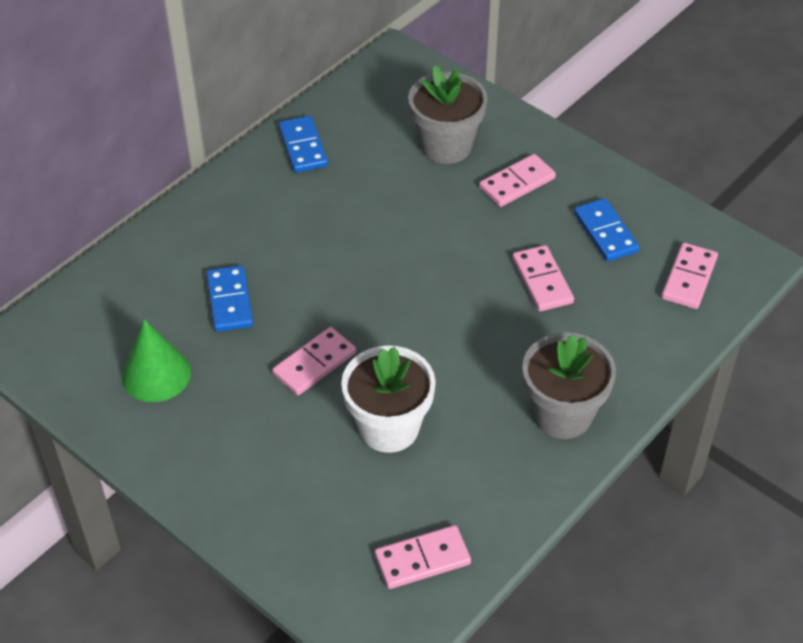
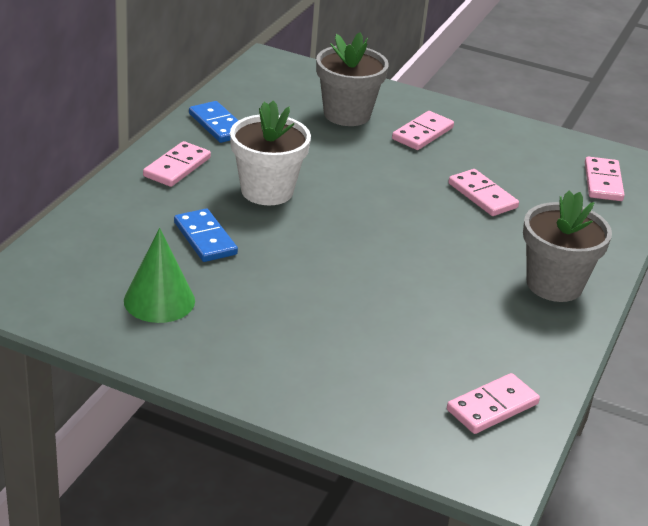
camera: 20 degrees left, 15 degrees down
(314, 363) = (310, 275): pink domino -> pink domino (177, 167)
(389, 427) = (406, 313): white flower pot -> white flower pot (267, 191)
(605, 232) = (516, 159): blue domino -> none

